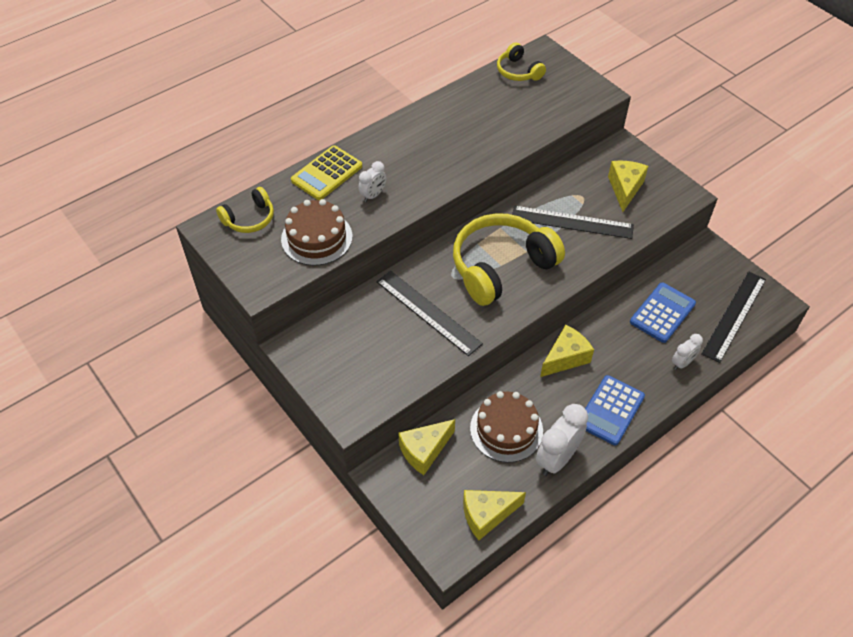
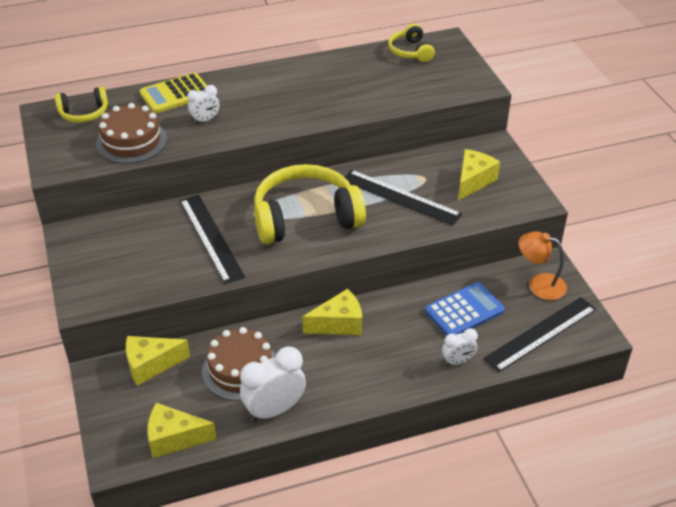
camera: 20 degrees right, 10 degrees down
(610, 410) = (356, 383): blue calculator -> none
(709, 269) = (539, 284): none -> orange lamp

